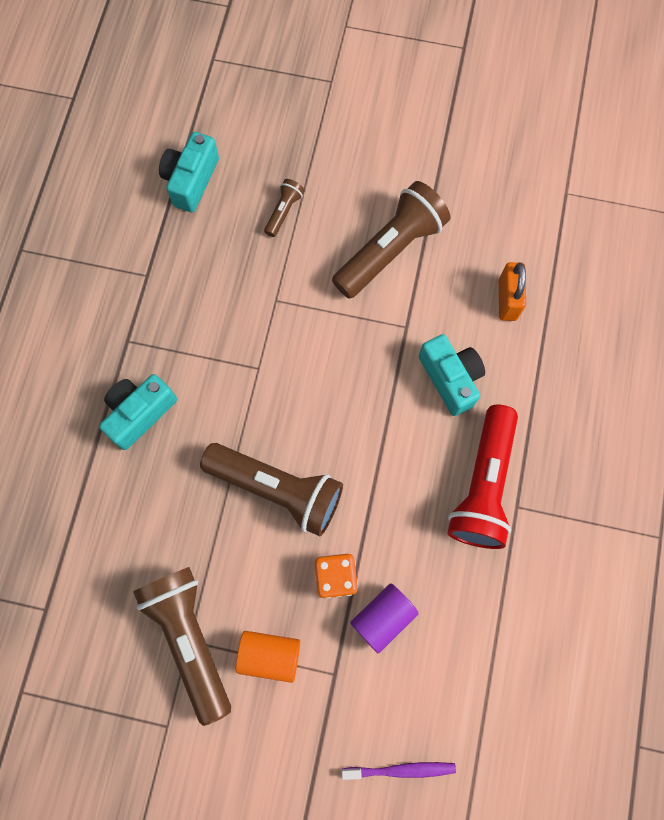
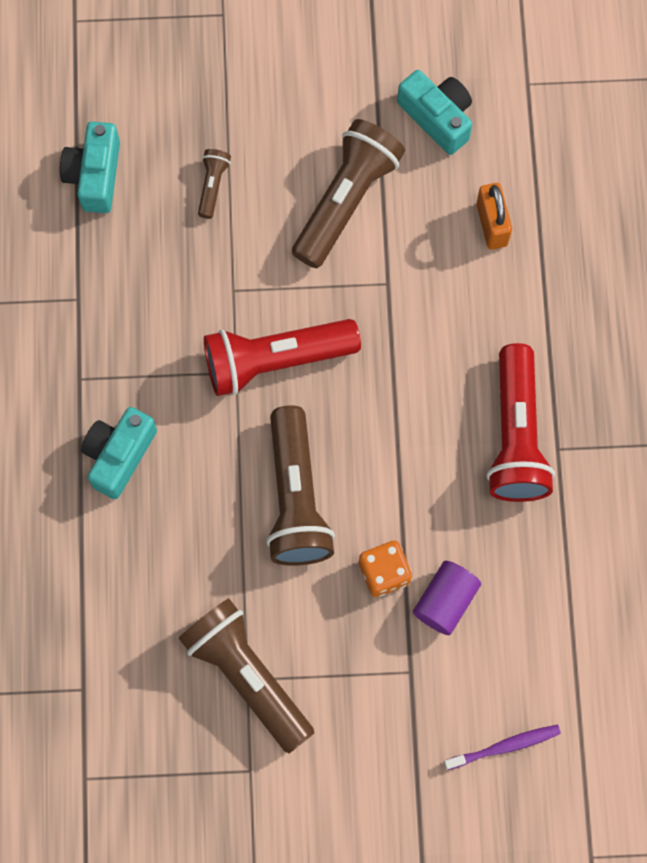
camera: 15 degrees left, 0 degrees up
(270, 655) = (337, 671): orange cylinder -> none
(277, 490) = (296, 498): brown flashlight -> brown flashlight turned 75 degrees clockwise
(294, 367) = (275, 360): none -> red flashlight
(450, 378) = (451, 329): turquoise camera -> turquoise camera (437, 117)

